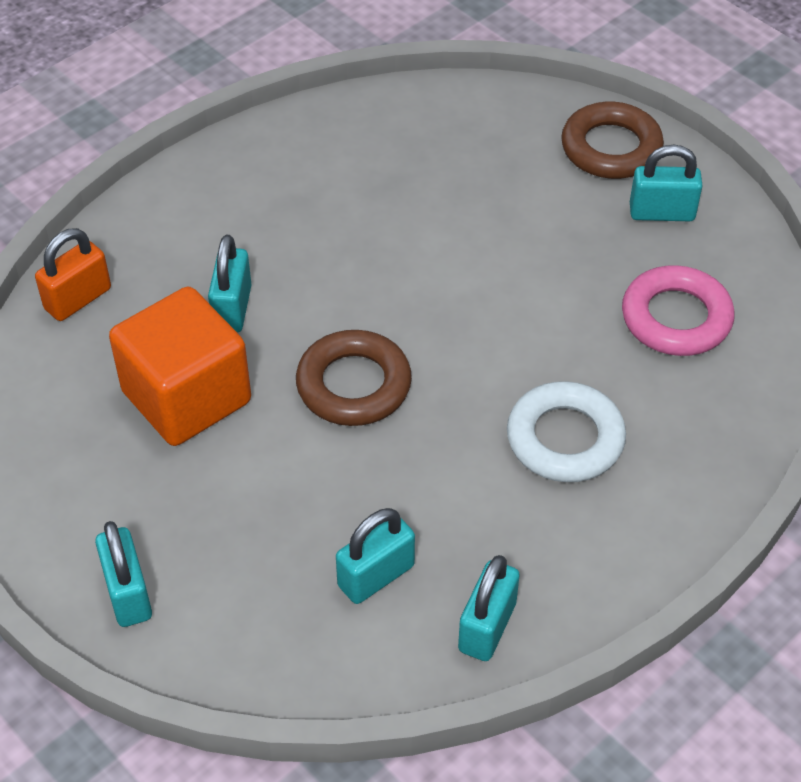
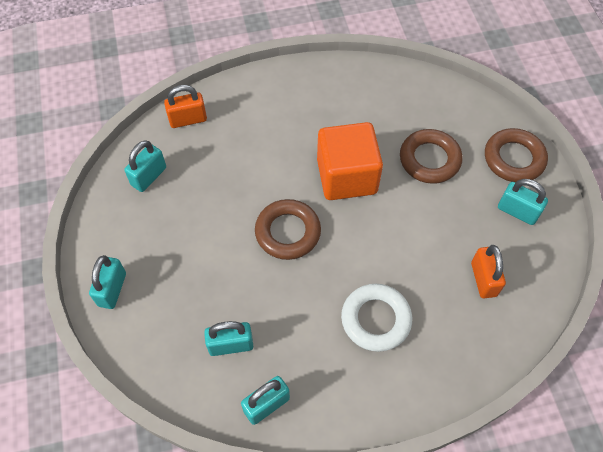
camera: 30 degrees right, 10 degrees up
(186, 397) = (204, 198): orange cube -> orange cube (347, 176)
(232, 308) = (256, 160): turquoise padlock -> turquoise padlock (149, 176)
(495, 198) = (429, 159): none -> brown ring
(676, 318) = (483, 279): pink ring -> orange padlock

